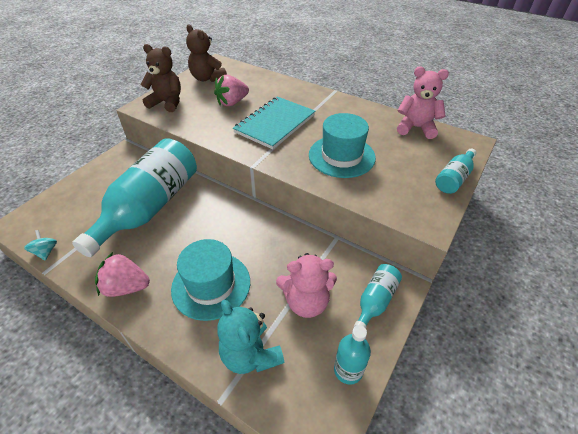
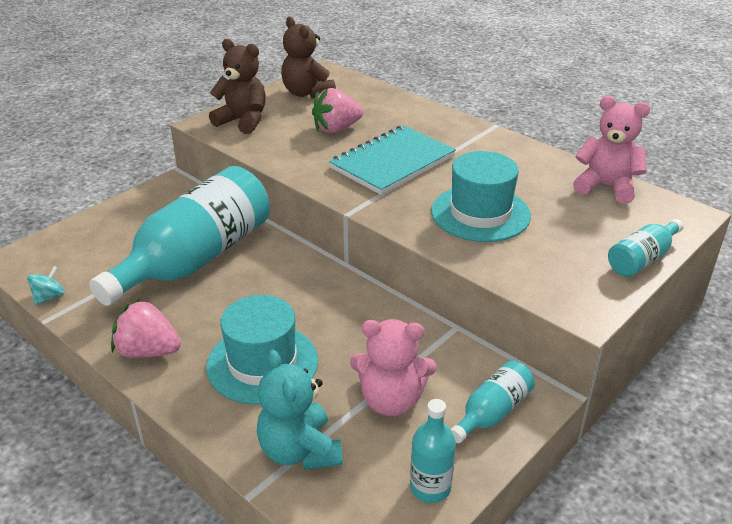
camera: 10 degrees right, 10 degrees down
(46, 252) = (49, 297): turquoise spinning top -> turquoise spinning top turned 45 degrees clockwise

